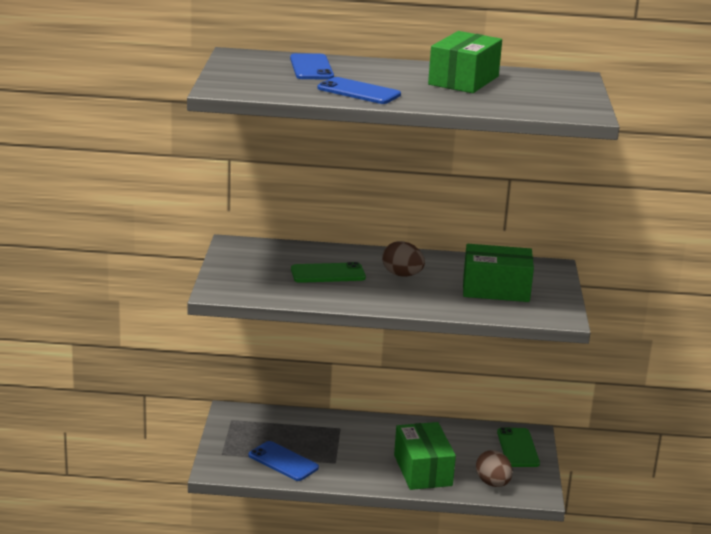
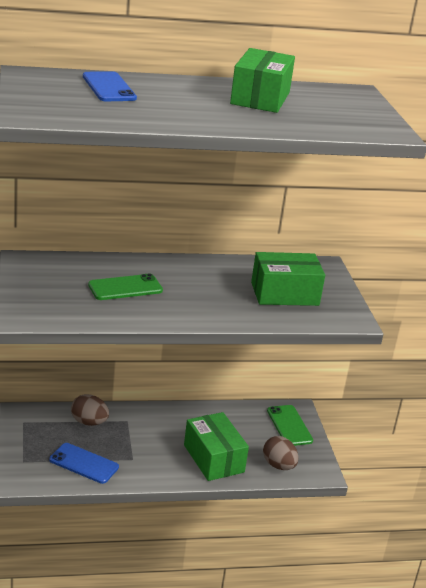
camera: 15 degrees left, 5 degrees up
(359, 92) = (169, 114): blue phone -> none
(402, 275) = (195, 284): brown egg -> brown egg (89, 422)

